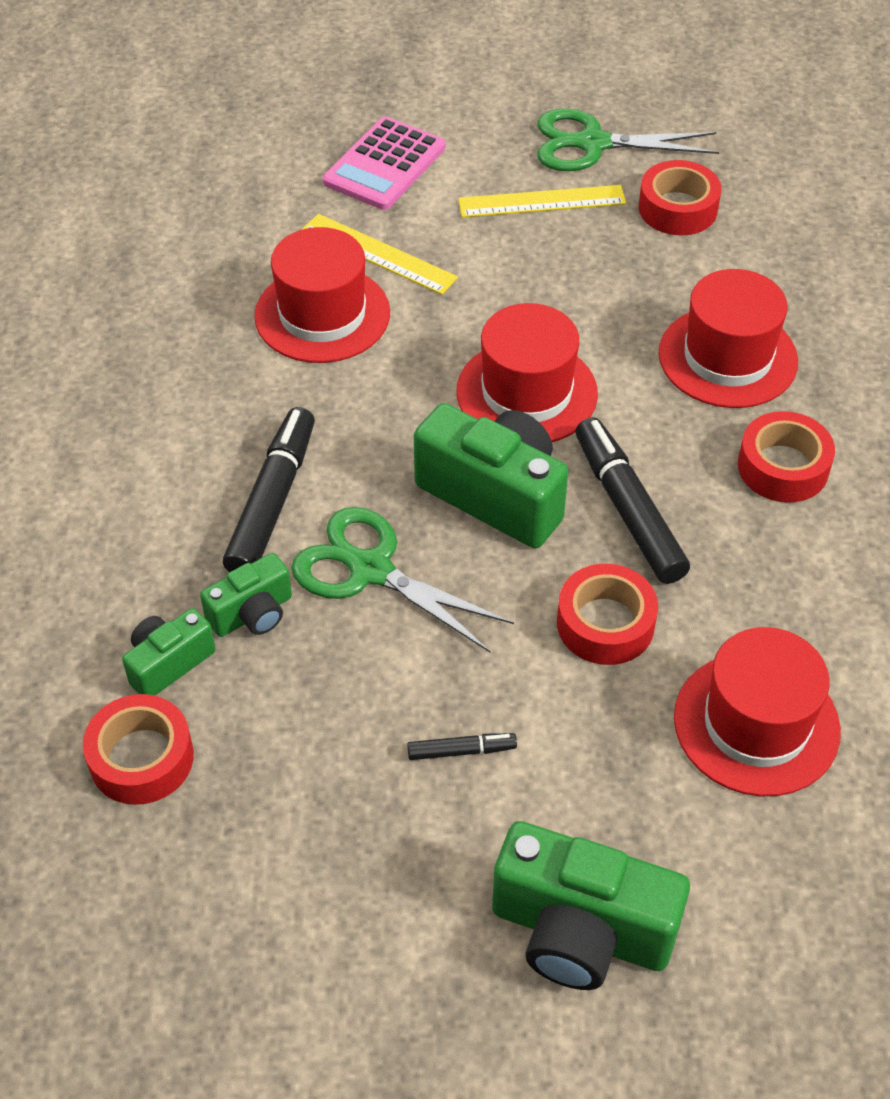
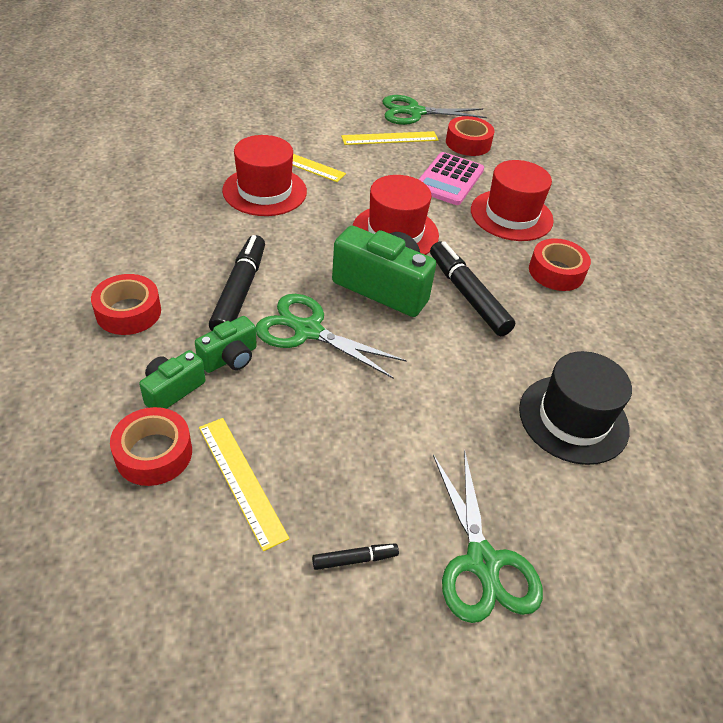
camera: 10 degrees left, 5 degrees down
(259, 801) = (241, 480): none -> yellow ruler
(385, 165) = (296, 119): pink calculator -> pink calculator (449, 180)
(461, 751) = (381, 441): black marker -> black marker (355, 559)
(580, 931) = (482, 562): green camera -> green scissors
(605, 624) = (465, 360): red tape -> red tape (128, 312)
(756, 724) = (573, 419): red hat -> black hat

